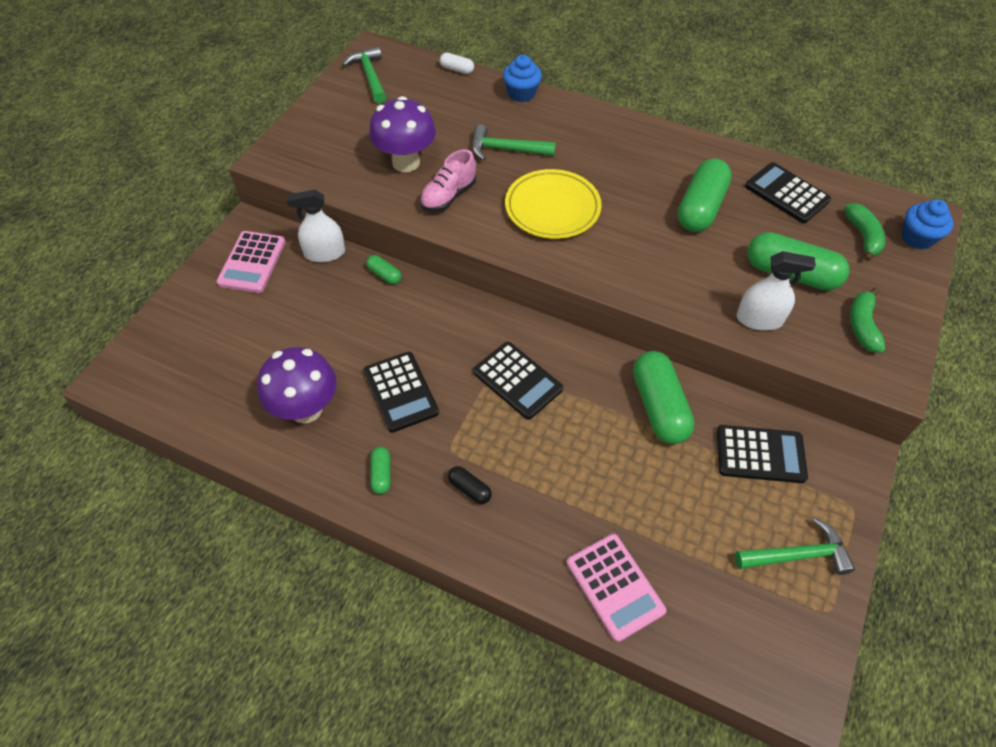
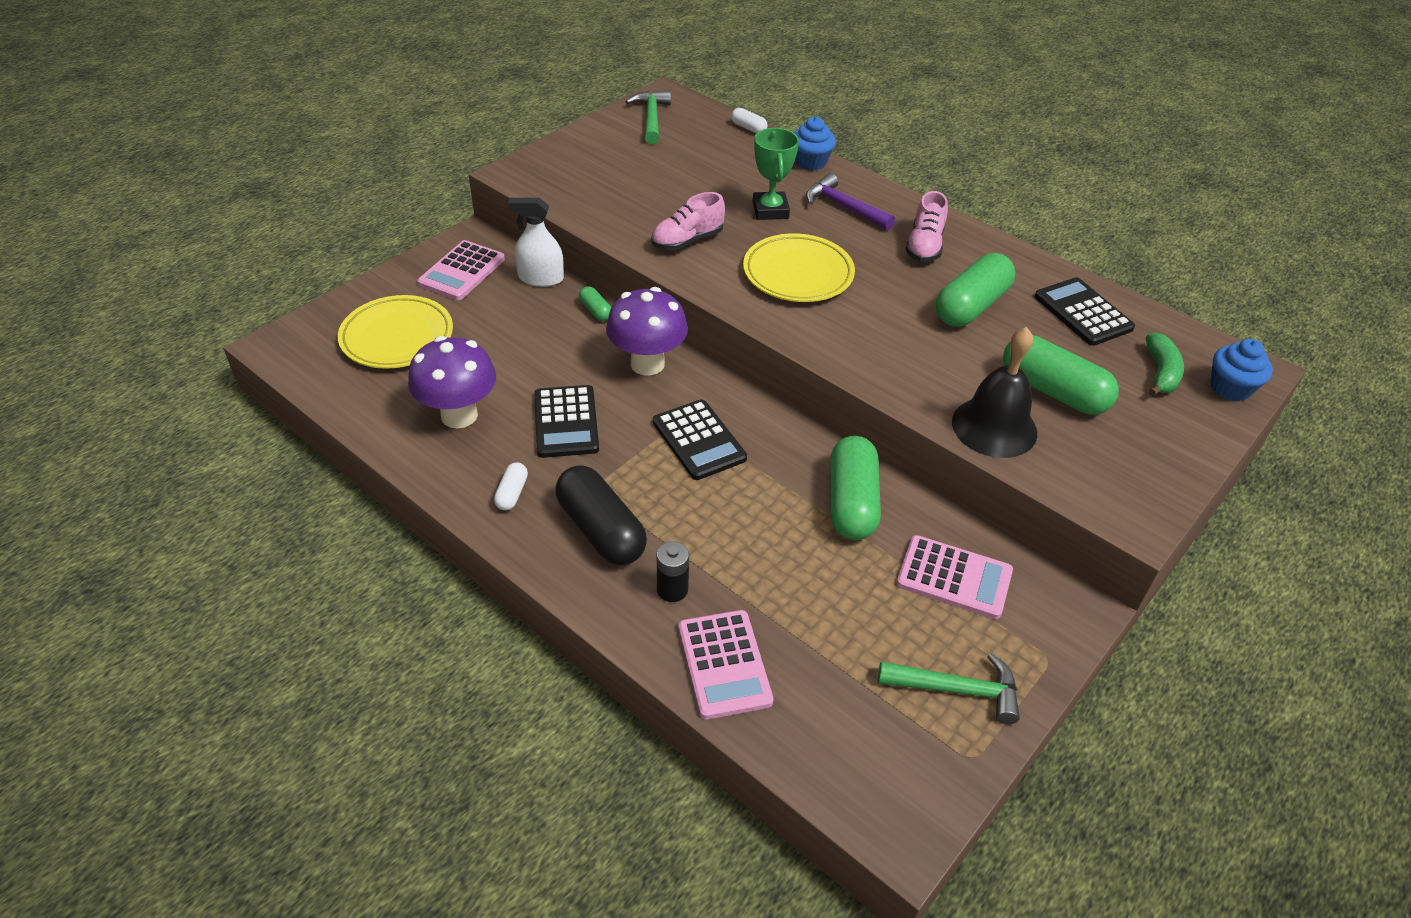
camera: 15 degrees right, 10 degrees down
(220, 344) = (397, 337): none -> yellow plate
(381, 474) = (512, 493): green capsule -> white capsule
(406, 162) = (655, 202): purple mushroom -> purple mushroom (647, 364)
(469, 489) = (601, 530): black capsule -> black capsule, size x2.15
(506, 149) = (770, 210): green hammer -> green trophy
(548, 529) = (672, 589): none -> black battery
(565, 133) = (844, 207): none -> purple hammer
(643, 157) = (924, 246): none -> pink shoe
(759, 319) = (994, 427): white spray bottle -> black bell
(760, 454) = (954, 578): black calculator -> pink calculator
(862, 326) = (1120, 460): green banana -> none

